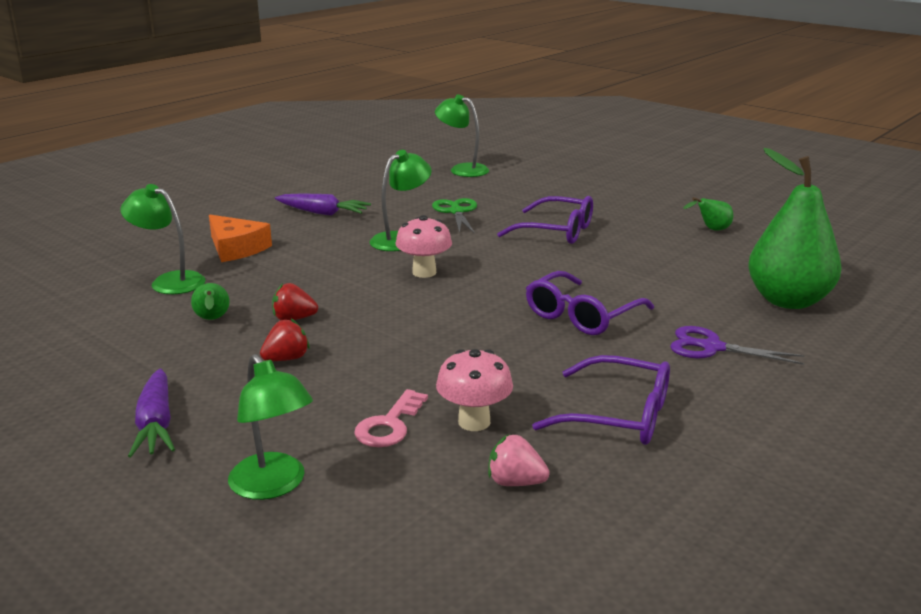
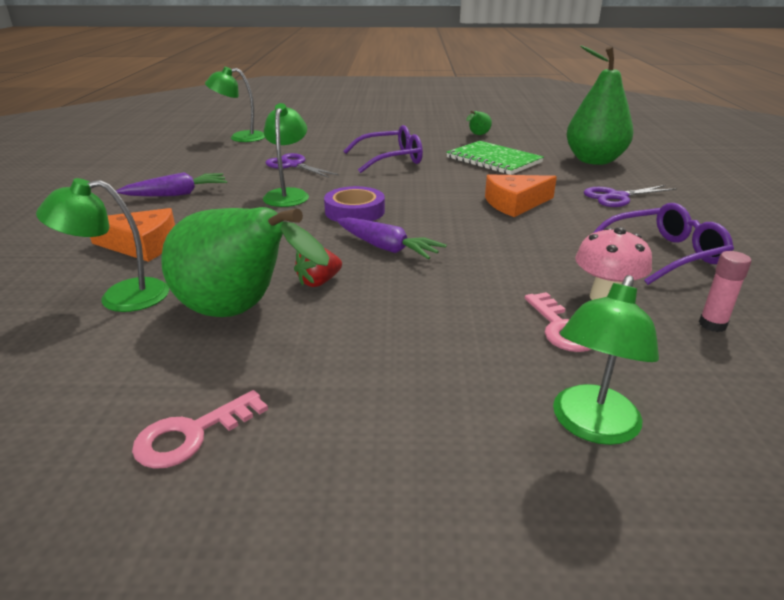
camera: 40 degrees left, 5 degrees up
(81, 376) = (191, 434): none -> pink key
(156, 424) = (378, 436): purple carrot -> purple carrot (387, 248)
(212, 320) = (240, 313): green pear -> green pear, size x2.42
(274, 486) = (591, 426): green lamp -> green lamp turned 105 degrees clockwise
(286, 359) = (379, 316): red strawberry -> none
(424, 272) = (354, 211): pink mushroom -> purple tape
(456, 212) = (293, 165): green scissors -> purple scissors
(515, 482) = (712, 325): pink strawberry -> pink glue stick
(582, 315) = (515, 203): purple glasses -> orange cheese
(663, 264) = (493, 160): none -> green notebook

